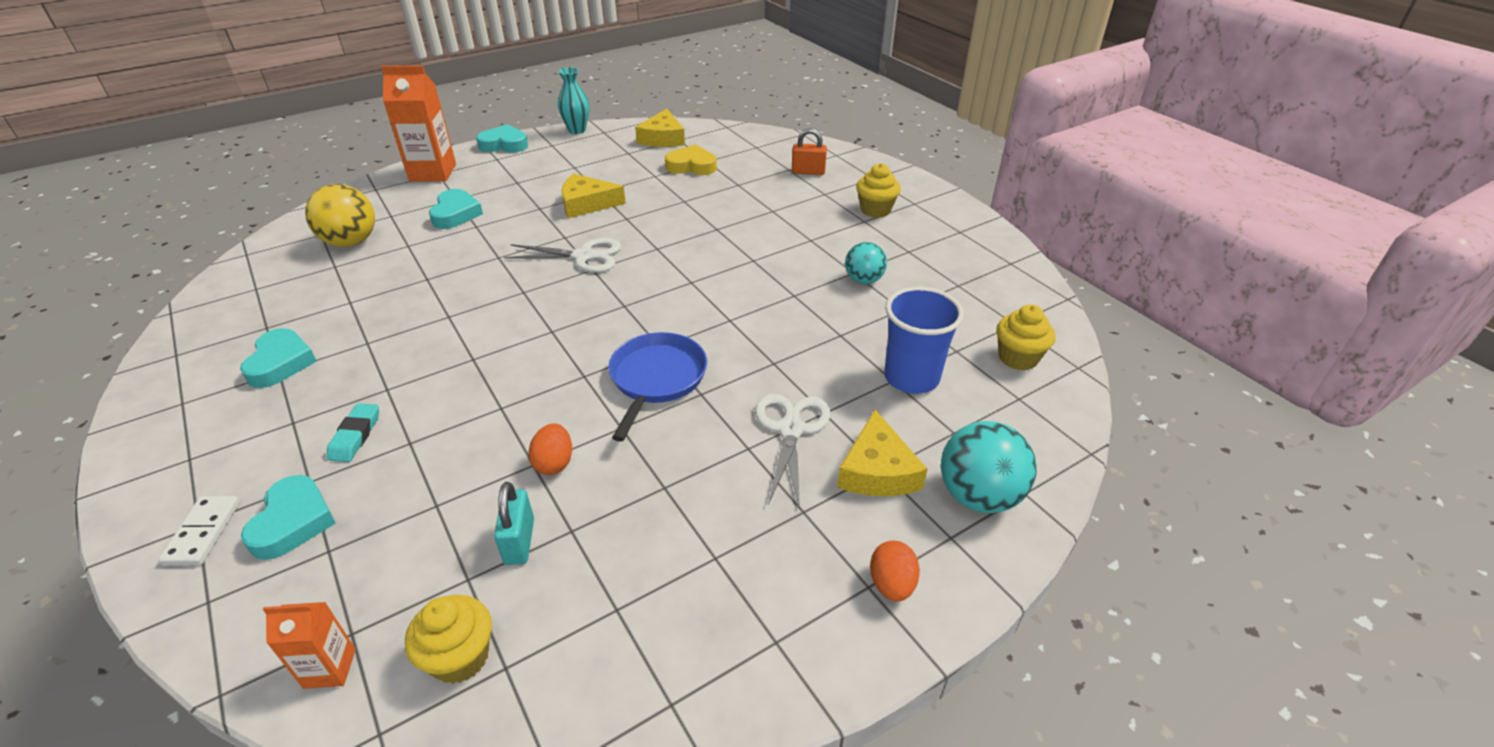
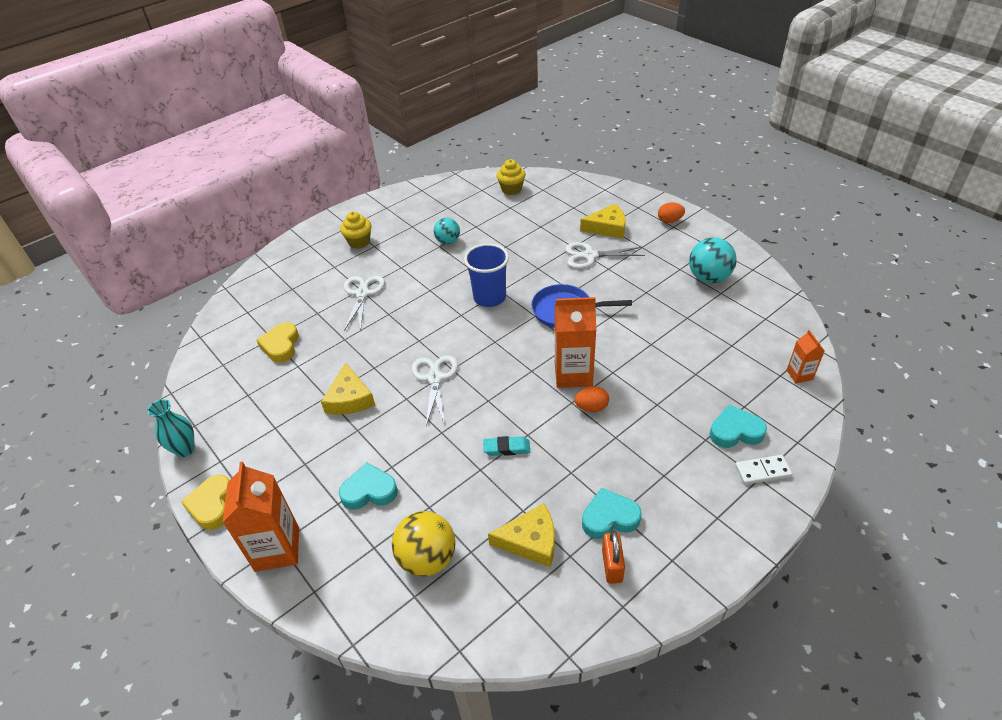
camera: 95 degrees left, 5 degrees up
(355, 436) = (662, 434): turquoise eraser -> turquoise eraser (506, 448)
(460, 657) = (769, 333): yellow cupcake -> none
(504, 145) = (212, 505): turquoise heart -> yellow heart
(519, 541) = (702, 333): turquoise padlock -> none
(521, 367) = (573, 374): none -> orange carton
(554, 463) = (647, 335): orange egg -> orange egg (591, 407)
(663, 138) = (218, 376): yellow cheese -> yellow cheese (530, 541)
(763, 212) = (362, 293): none -> white scissors
(808, 172) = (297, 278): orange padlock -> orange padlock (612, 566)
(911, 378) = (537, 220): blue cup -> blue cup (489, 297)
(978, 496) = (611, 200): turquoise ball -> turquoise ball (708, 278)

